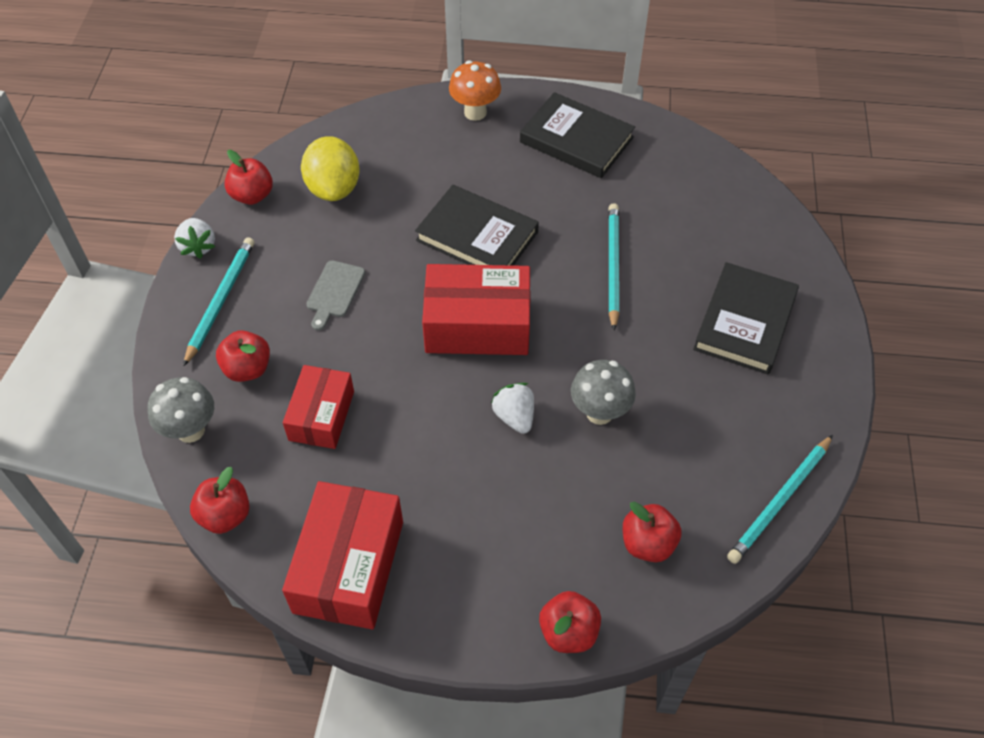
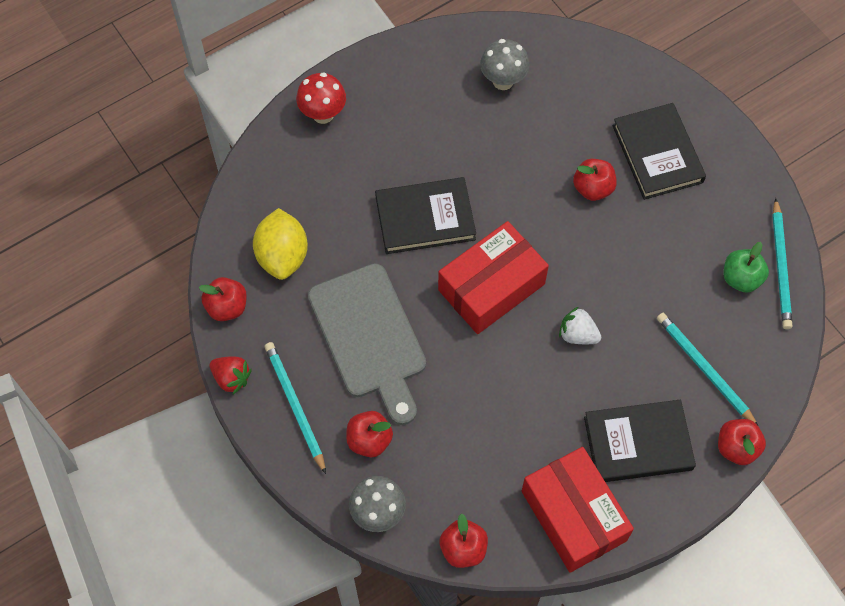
camera: 40 degrees left, 10 degrees up
(198, 246) = (231, 378): white strawberry -> red strawberry
(321, 416) = (454, 433): red box -> none
(333, 188) = (282, 256): yellow lemon -> yellow lemon turned 45 degrees clockwise
(334, 292) = (369, 337): grey cutting board -> grey cutting board, size x2.23
(475, 112) = (323, 114): orange mushroom -> red mushroom
(576, 140) = (419, 86): black book -> black book (638, 443)
(599, 412) = (626, 290): grey mushroom -> grey mushroom (503, 81)
(612, 266) = (538, 174): turquoise pencil -> turquoise pencil (704, 369)
(648, 543) = (731, 355): red apple -> red apple (593, 188)
(726, 482) = (741, 278): none -> green apple

